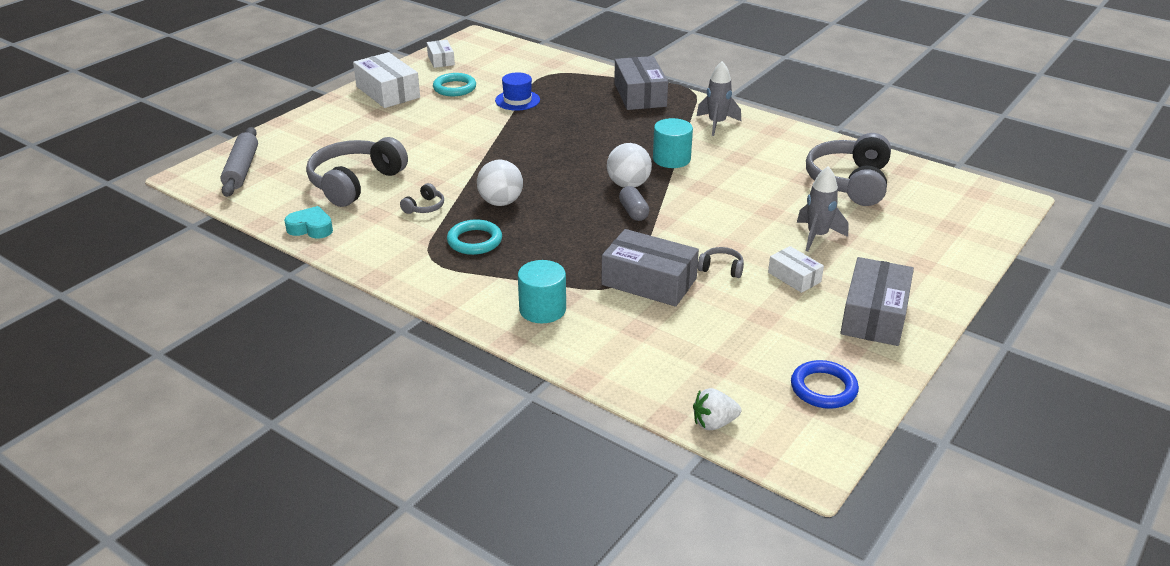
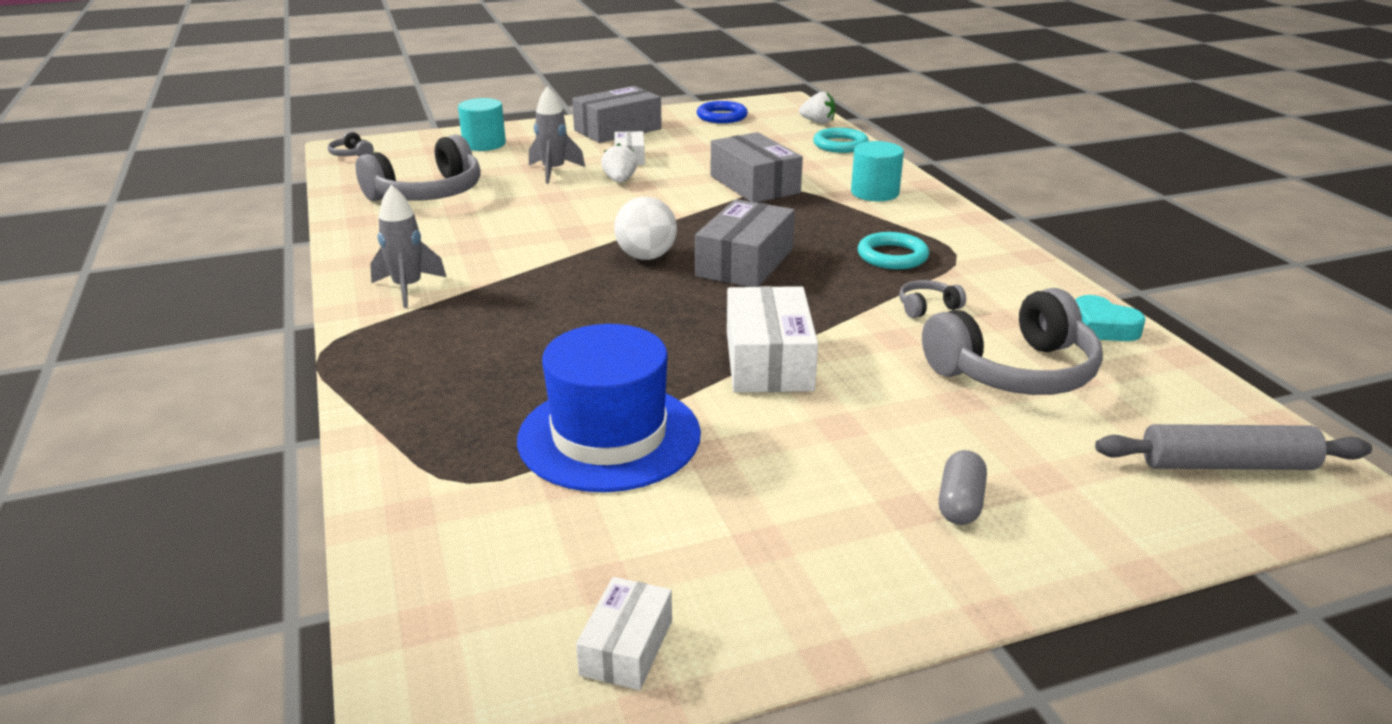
camera: 145 degrees left, 5 degrees down
(242, 169) = (1226, 464): grey rolling pin -> grey rolling pin turned 60 degrees clockwise
(388, 92) = (845, 571): white box -> white box (768, 360)
(454, 88) = (690, 521): turquoise ring -> turquoise ring (840, 145)
(501, 202) = (822, 284): white ball -> none
(517, 100) = (609, 436): blue hat -> blue hat, size x1.88
(633, 212) = (684, 232): grey capsule -> grey capsule (960, 503)
(640, 95) = (408, 369): grey box -> grey box (745, 262)
(671, 159) = (548, 267): turquoise cylinder -> turquoise cylinder (484, 144)
(721, 268) = (677, 176): grey headphones -> grey headphones (351, 154)
(753, 245) = (620, 180): none -> white strawberry

